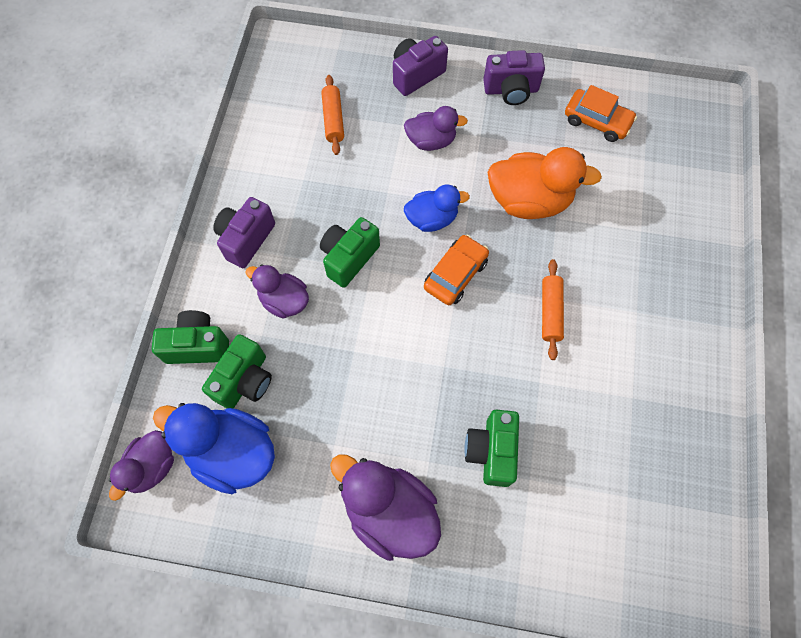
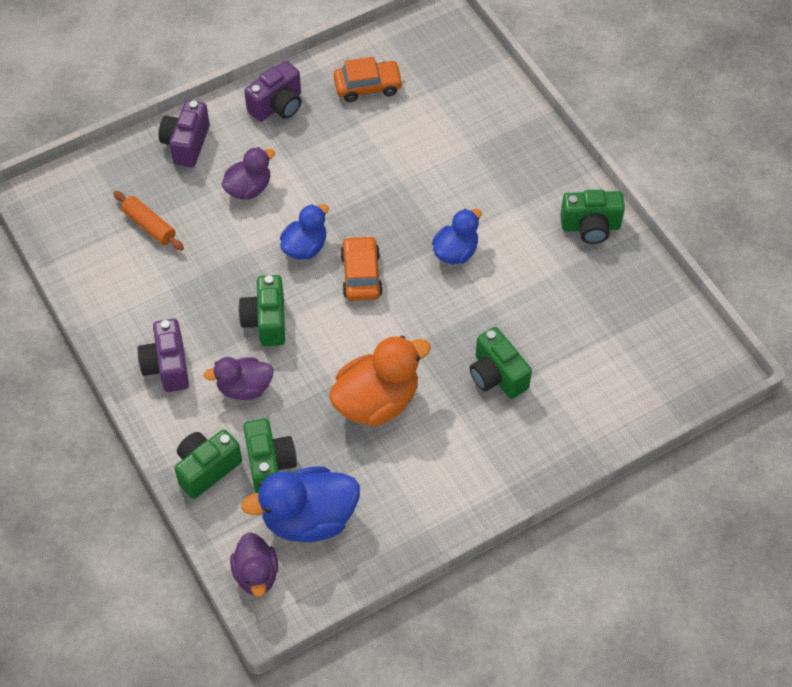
camera: 40 degrees left, 10 degrees down
(389, 511) = (461, 467): purple duck -> none
(529, 201) = (368, 182): orange duck -> orange duck (377, 401)
(550, 312) = (456, 251): orange rolling pin -> blue duck
(690, 377) = (590, 227): none -> green camera

